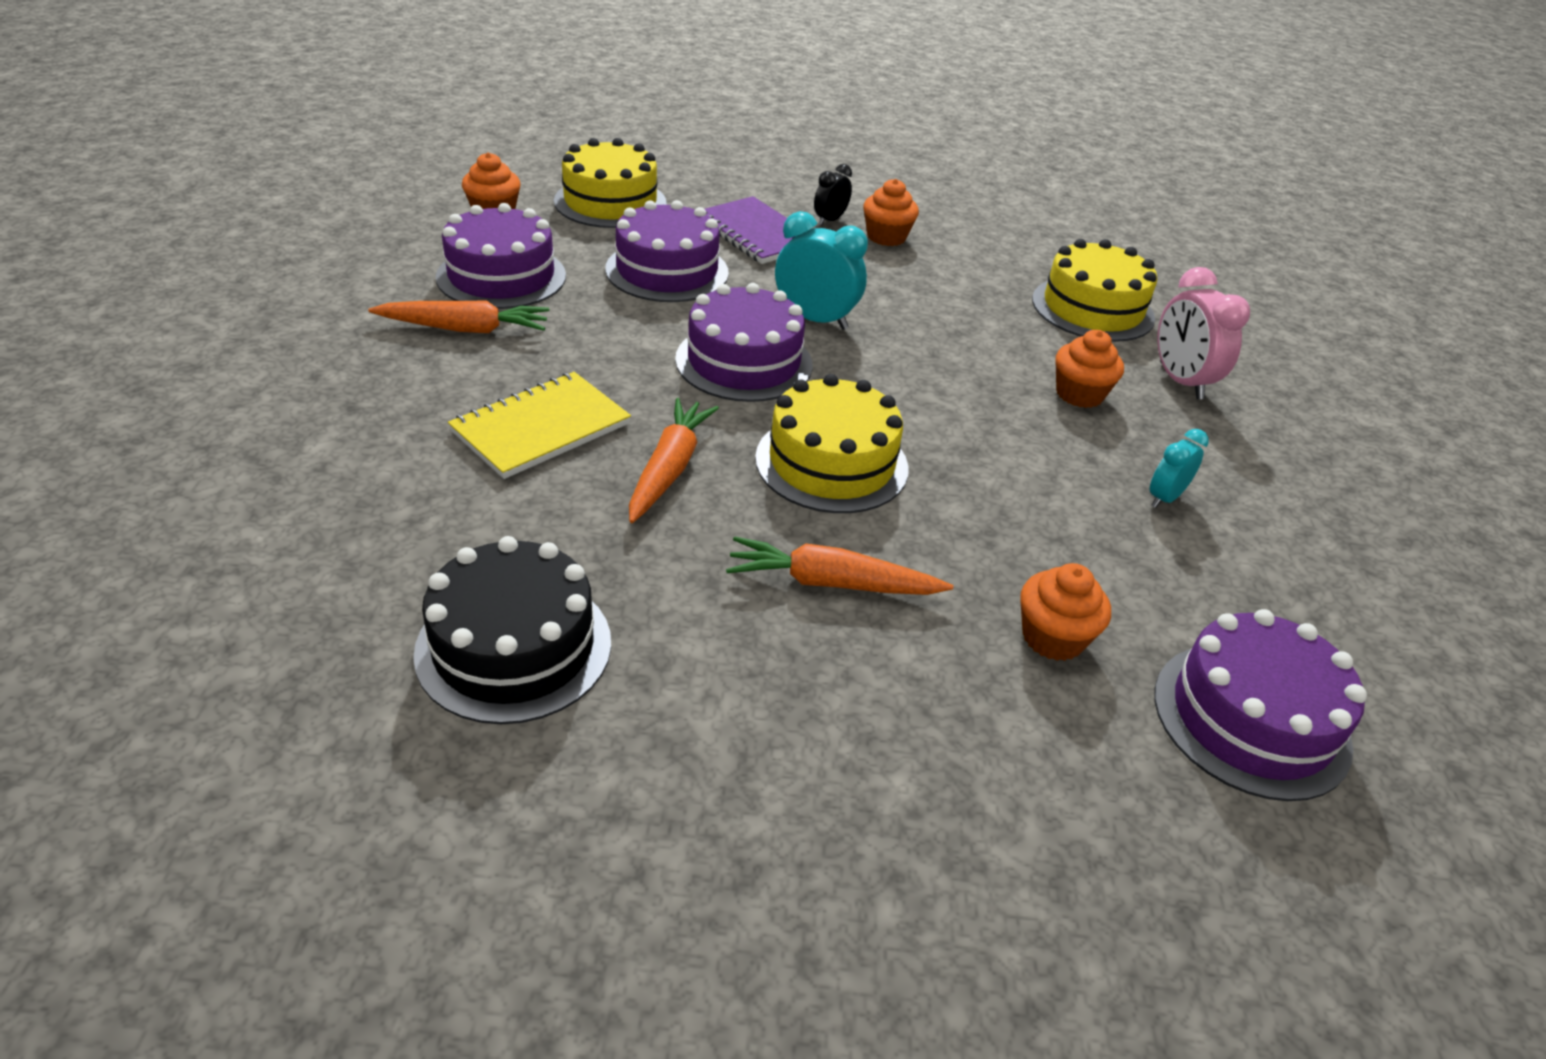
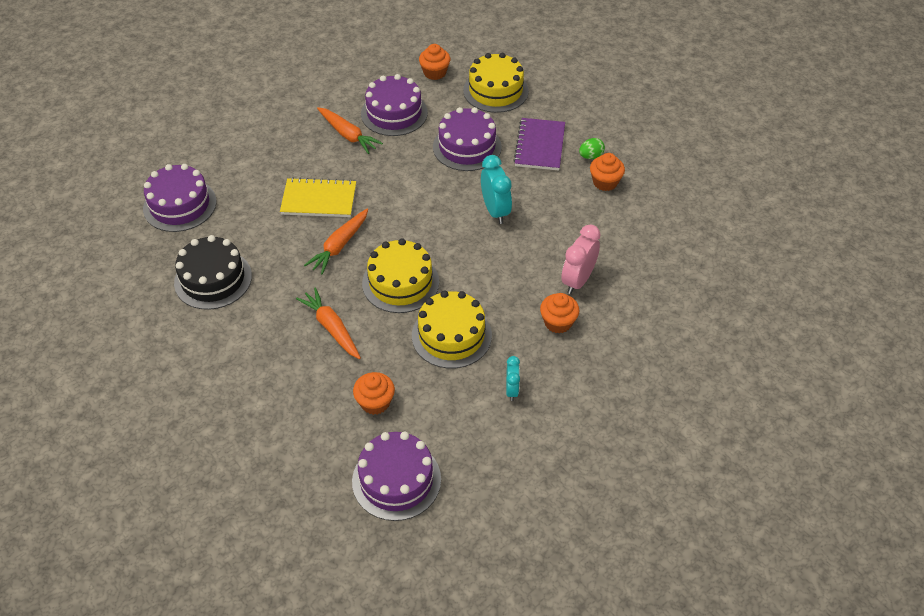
camera: 50 degrees right, 10 degrees up
(669, 469) = (339, 246): orange carrot -> orange carrot turned 150 degrees clockwise
(744, 362) = (433, 214): purple cake -> purple cake (180, 205)
(830, 220) = (590, 156): black clock -> green egg
(1092, 309) = (647, 285): yellow cake -> yellow cake (451, 335)
(1164, 498) = (512, 390): turquoise clock -> turquoise clock turned 90 degrees clockwise
(1180, 381) = (622, 349): pink clock -> pink clock (577, 280)

